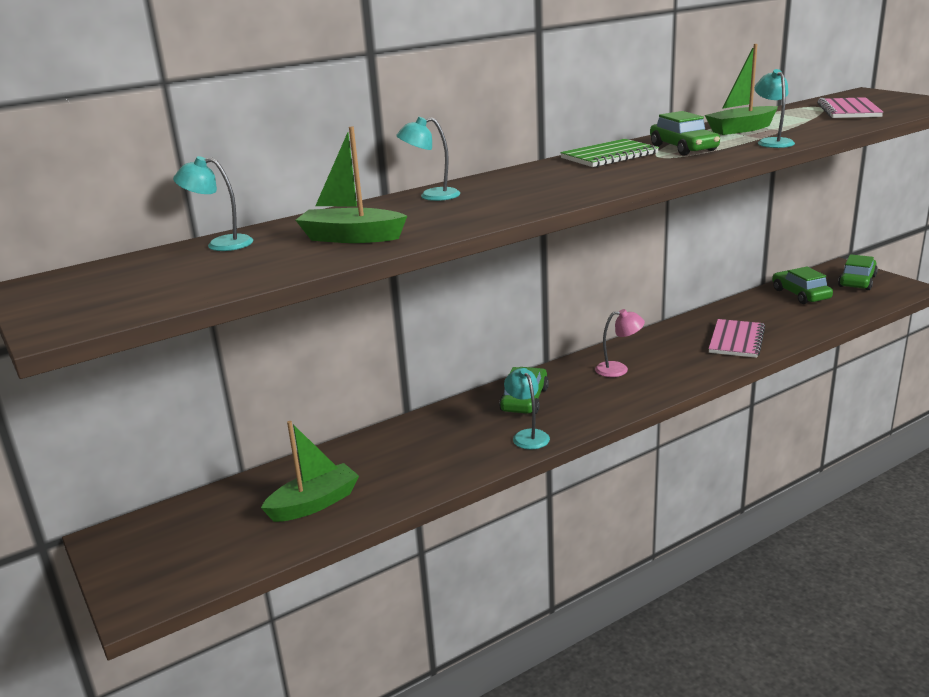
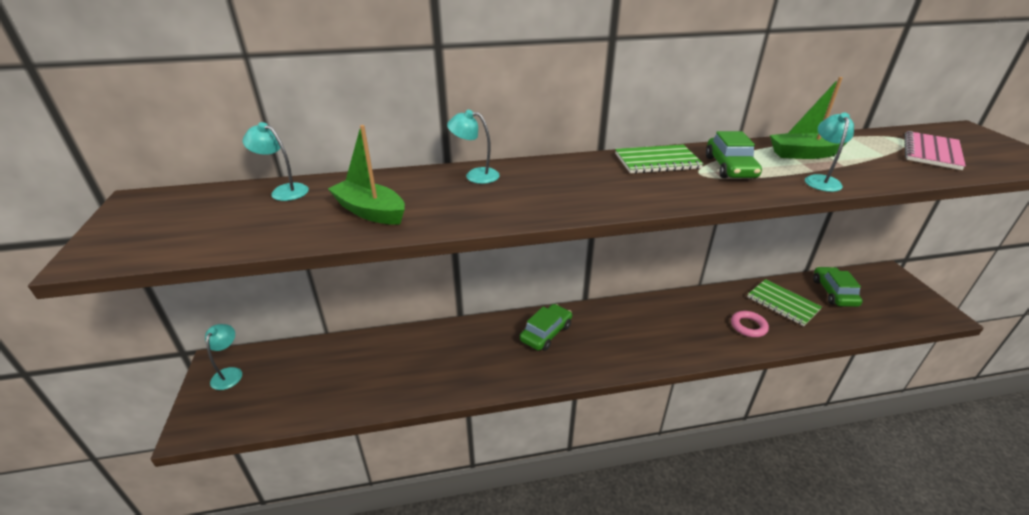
camera: 20 degrees right, 10 degrees up
(314, 503) = (347, 381): green boat -> none
(527, 435) = (526, 370): turquoise lamp -> turquoise lamp (229, 373)
(618, 369) = (634, 326): pink lamp -> none
(736, 340) = (748, 326): pink notebook -> pink ring
(757, 314) = (782, 303): none -> green notebook
(857, 281) = (895, 293): green car -> none

